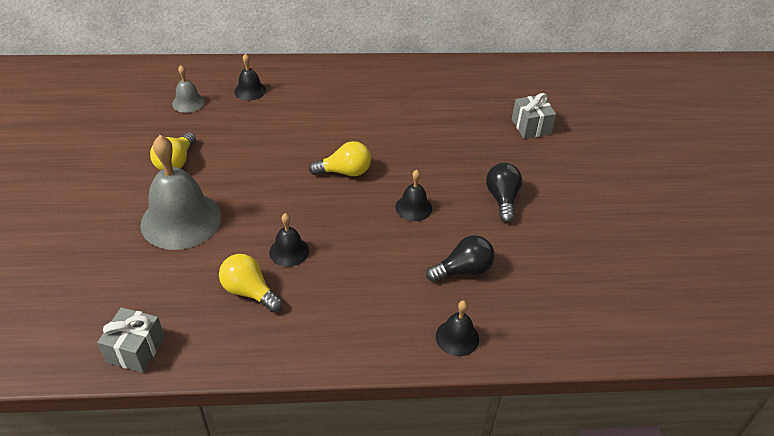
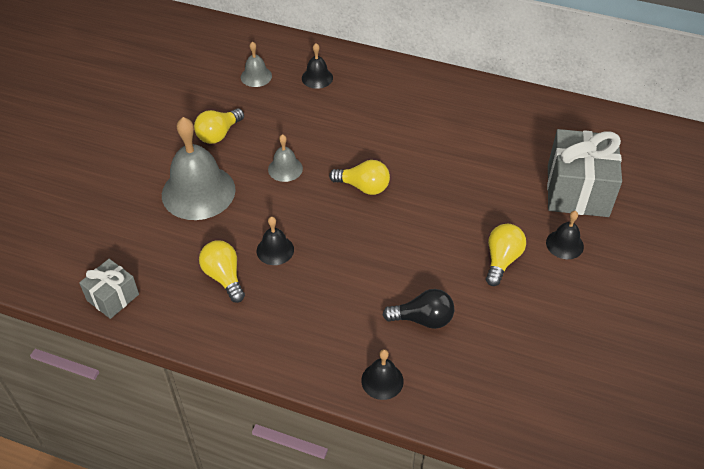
camera: 25 degrees right, 5 degrees up
(260, 176) = (285, 169): none -> grey bell
(413, 207) = (409, 242): black bell -> black bell (564, 244)
(502, 199) = (502, 260): black light bulb -> yellow light bulb
(531, 127) = (577, 190): grey gift -> grey gift, size x1.84

